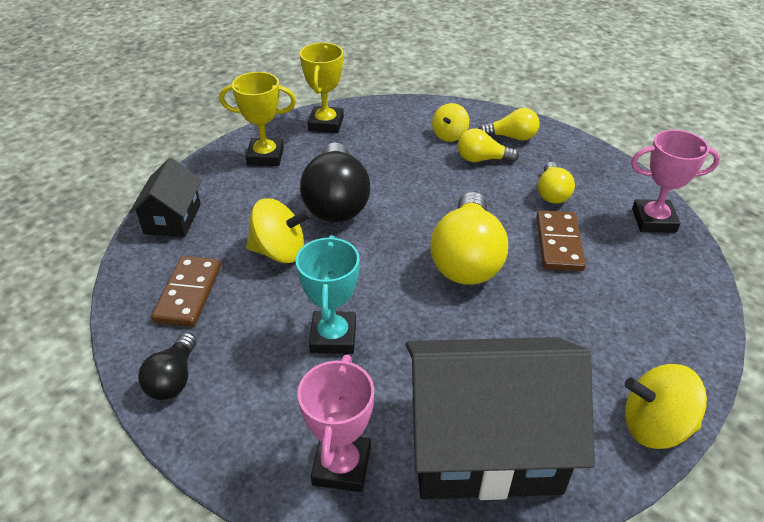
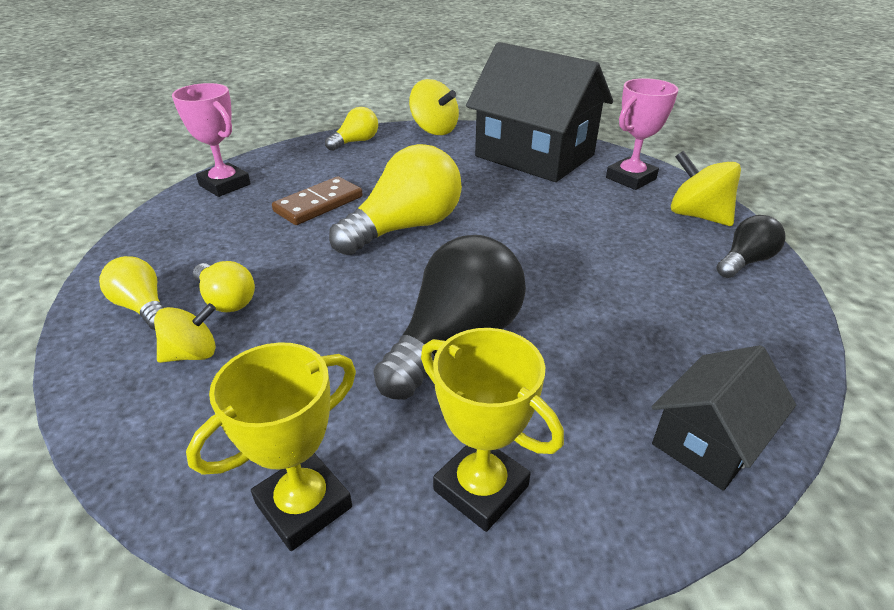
camera: 140 degrees left, 5 degrees down
(189, 293) = (710, 322): brown domino -> none
(279, 252) = (577, 316): yellow spinning top -> yellow spinning top (697, 215)
(333, 337) = (581, 230): turquoise trophy -> none
(552, 193) = (243, 235): yellow light bulb -> yellow light bulb (356, 142)

